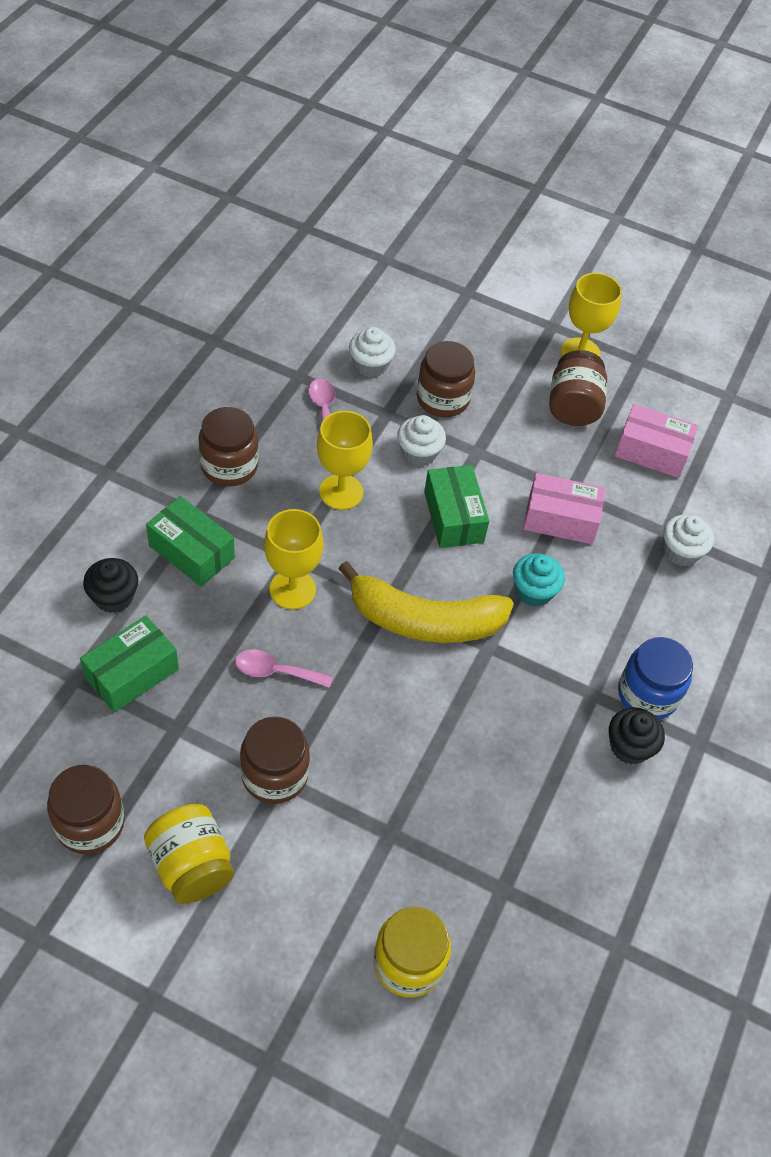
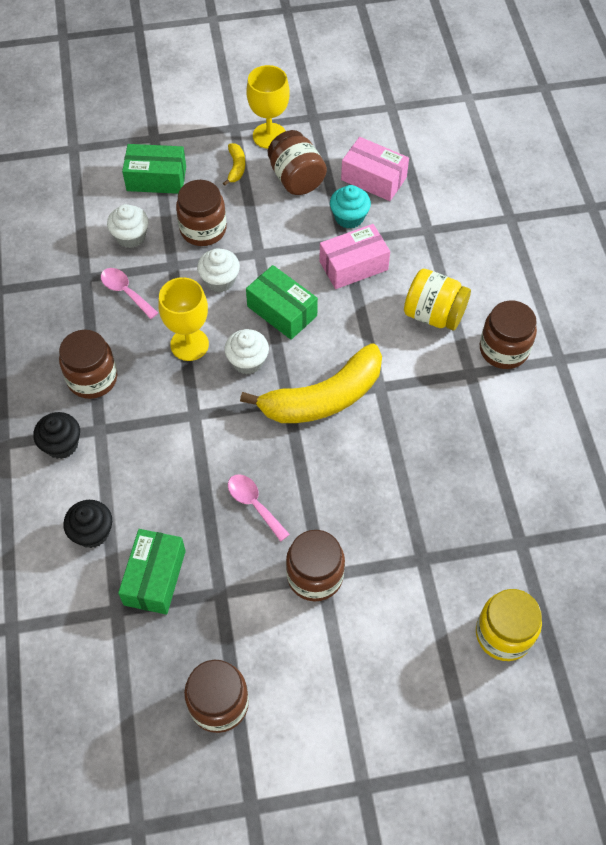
camera: 30 degrees left, 5 degrees up
(191, 866) = (313, 679): yellow jar -> yellow jar (434, 314)
(192, 552) = (120, 460): green box -> green box (156, 178)
(275, 671) = (254, 504): pink spoon -> pink spoon turned 75 degrees clockwise
(292, 589) = (216, 438): yellow goblet -> none
(522, 362) = (236, 167): none -> yellow banana
(534, 591) = (377, 328): turquoise cupcake -> turquoise cupcake (349, 217)
(629, 746) = (520, 392): black cupcake -> black cupcake (61, 444)
(647, 694) = (503, 349): blue jar -> brown jar
(651, 452) = (373, 179): pink box -> pink box turned 45 degrees clockwise
(681, 551) = (447, 237): white cupcake -> white cupcake (247, 361)

